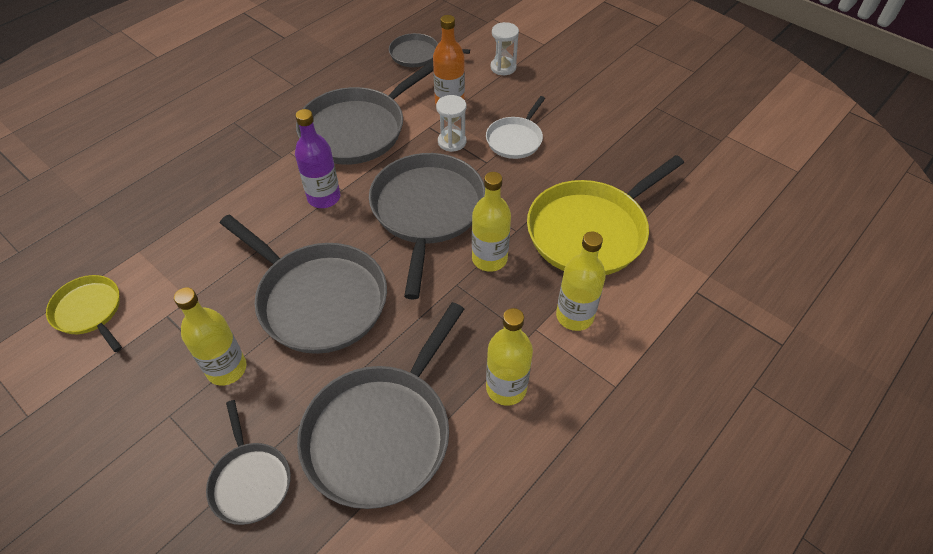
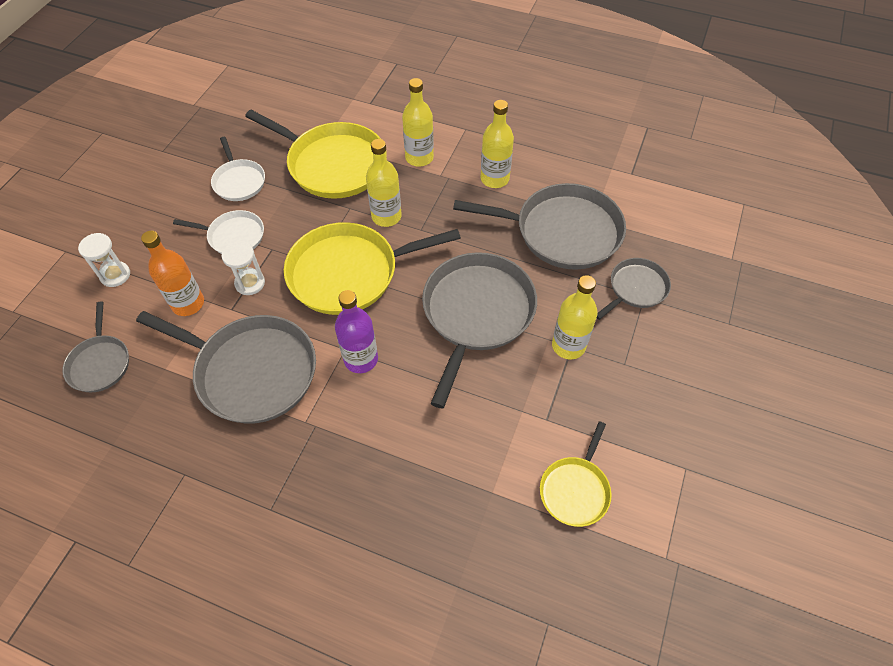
camera: 110 degrees left, 5 degrees up
(427, 211) = (349, 273): grey pan -> yellow pan
(590, 153) = (239, 181): none -> white pan

